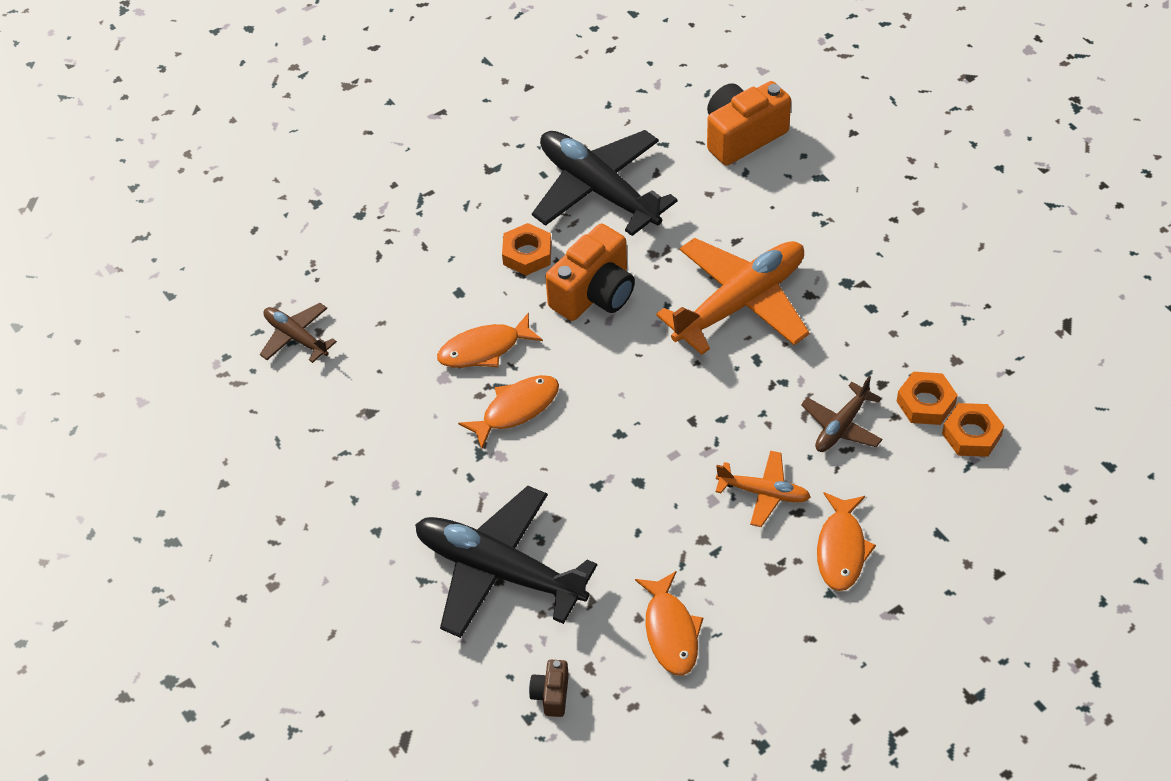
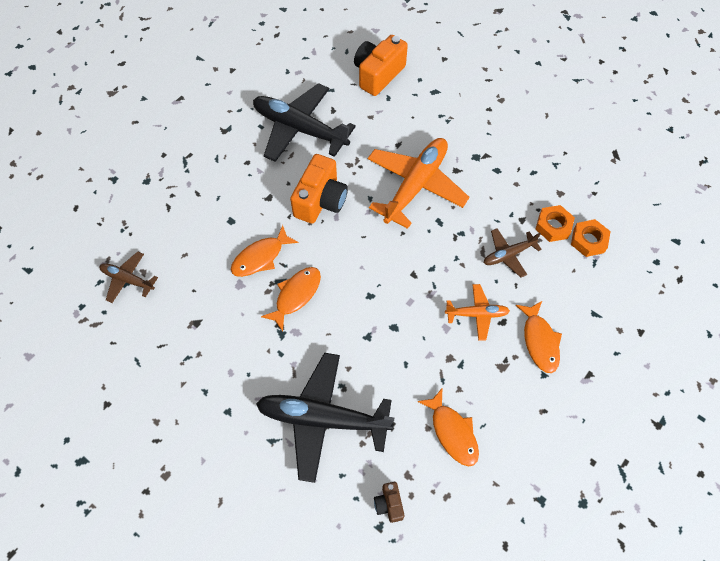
camera: 20 degrees left, 10 degrees up
(527, 254) = (268, 183): orange nut -> none
(841, 426) = (508, 255): brown plane -> brown plane turned 45 degrees clockwise

